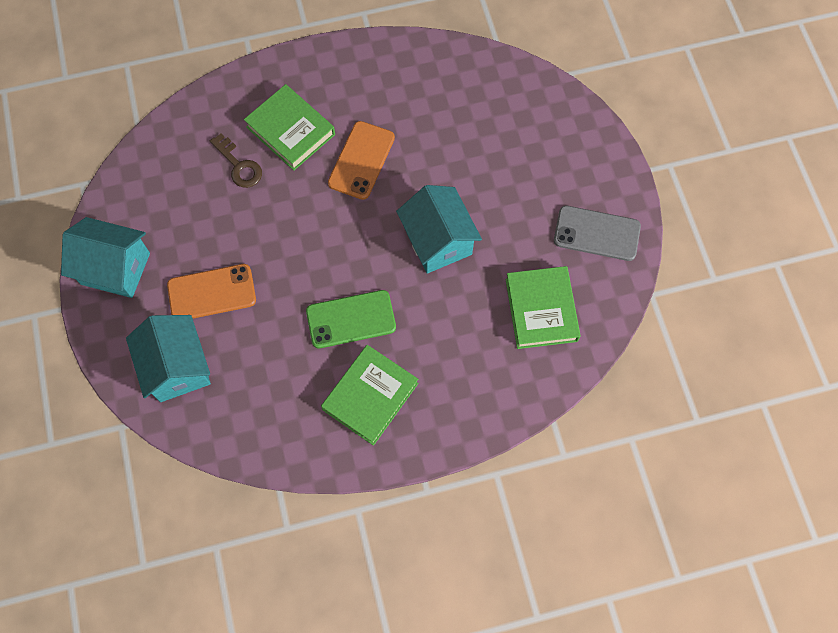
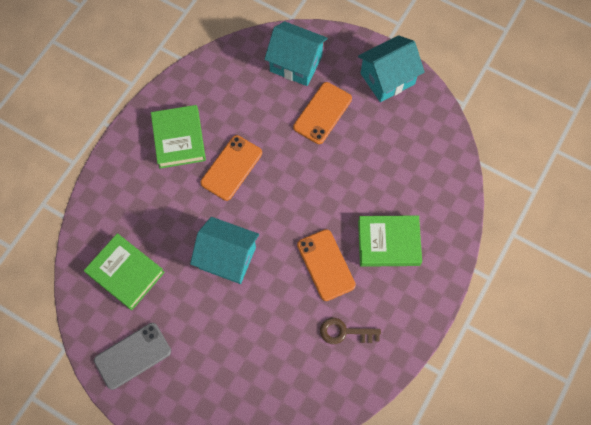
camera: 135 degrees right, 0 degrees up
(239, 165) = (392, 193): brown key -> brown key (344, 332)
(351, 319) = (231, 168): green phone -> orange phone

